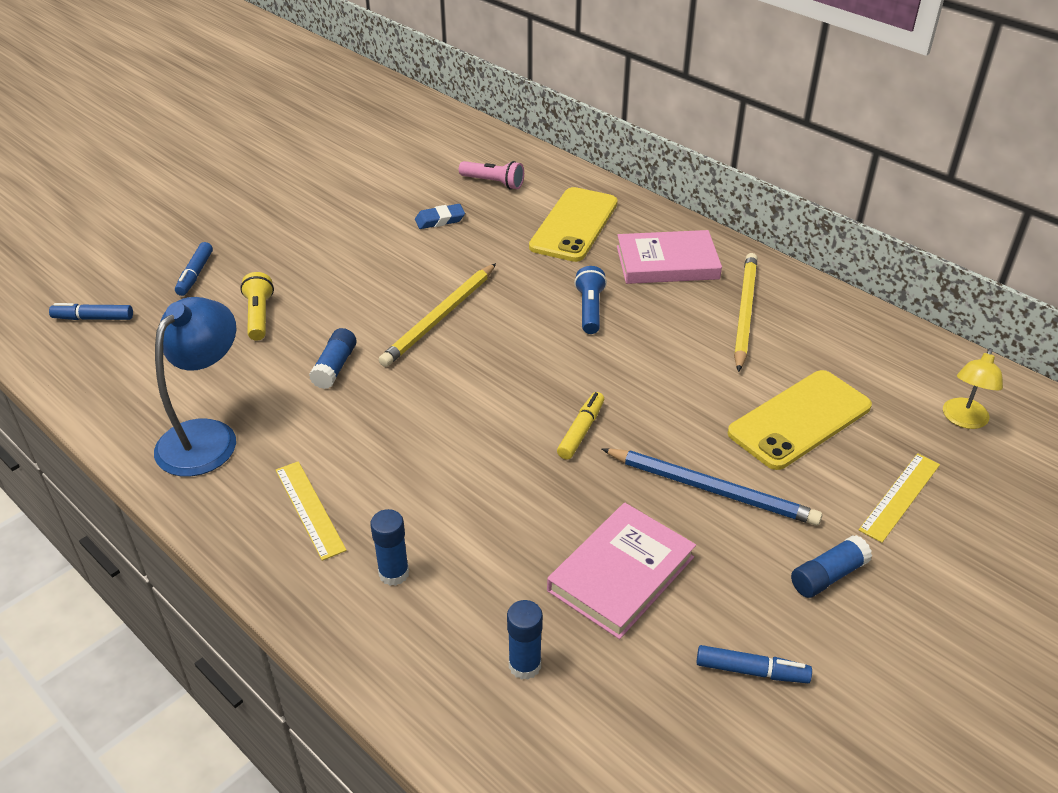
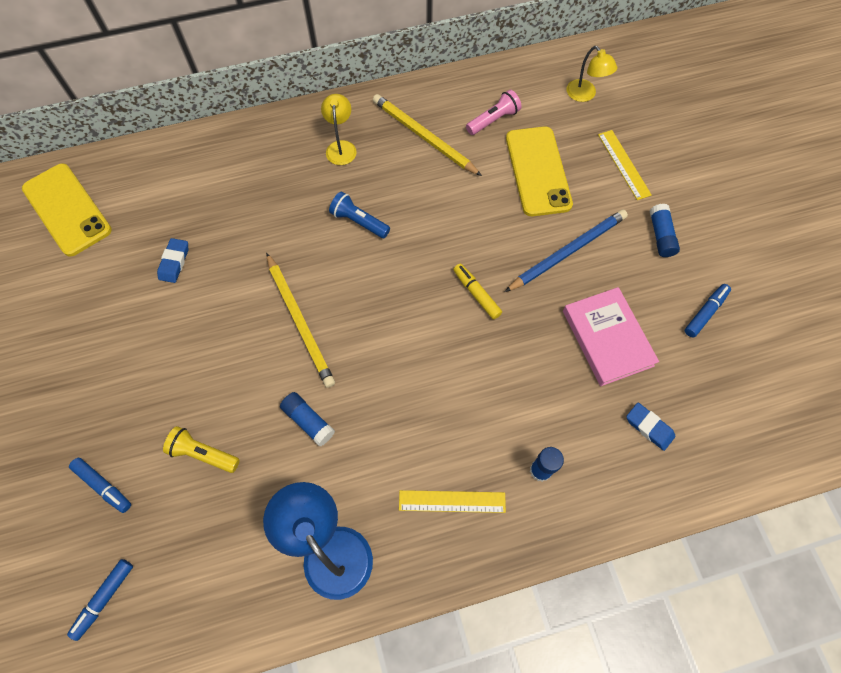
camera: 60 degrees left, 25 degrees up
(493, 183) = (153, 200): pink flashlight -> pink flashlight (493, 120)
(525, 665) = (649, 427): blue glue stick -> blue eraser
(574, 225) = (253, 177): yellow phone -> yellow phone (67, 209)
(667, 262) = (341, 147): pink book -> yellow lamp

